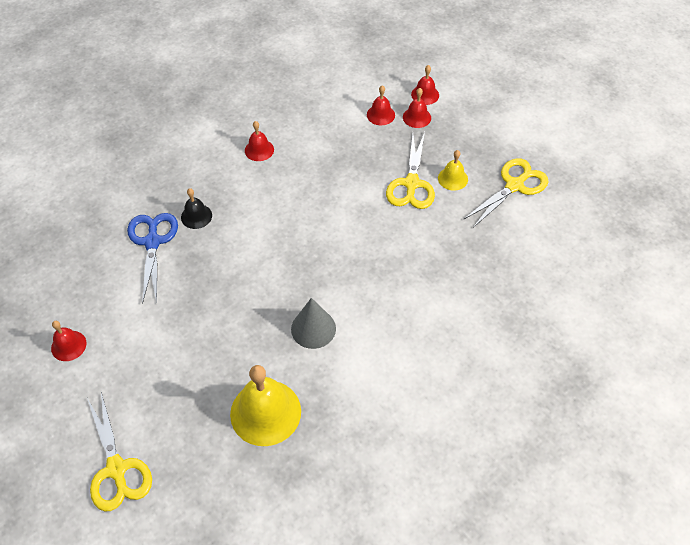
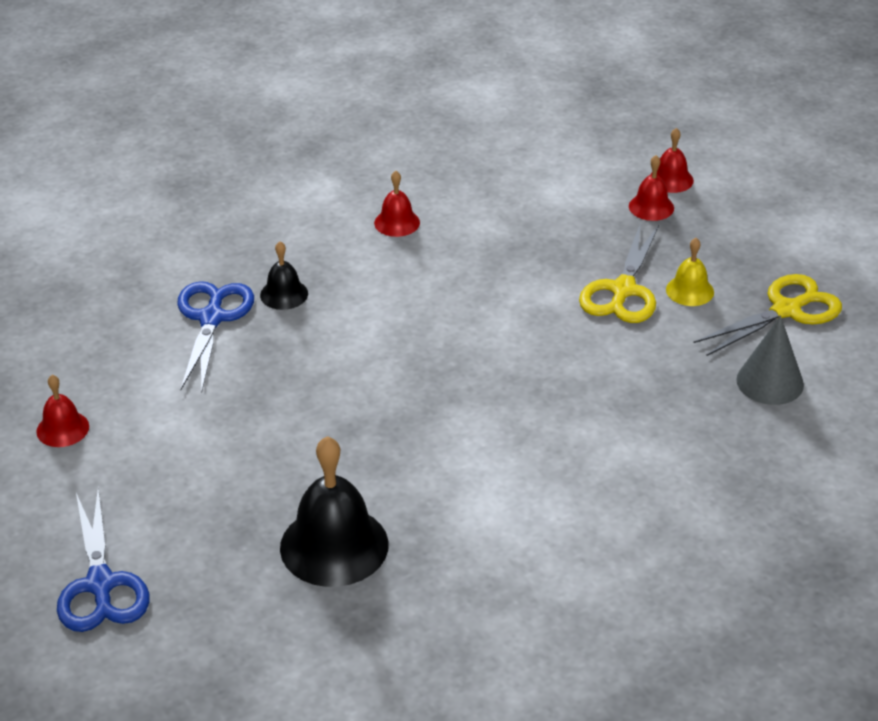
camera: 10 degrees right, 15 degrees down
(117, 470) = (101, 585): yellow scissors -> blue scissors
(265, 412) = (334, 545): yellow bell -> black bell
(313, 328) = (429, 453): grey cone -> grey cone (770, 382)
(380, 115) = (595, 198): red bell -> none

